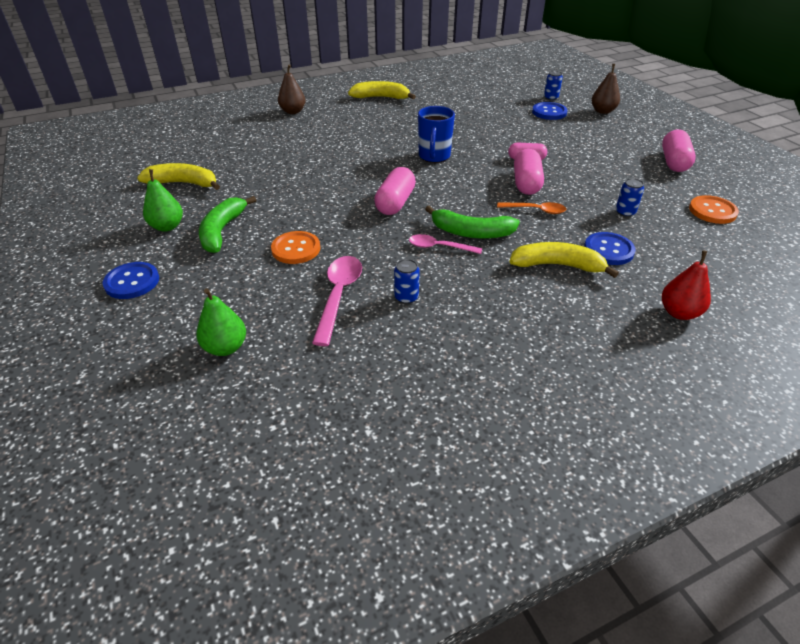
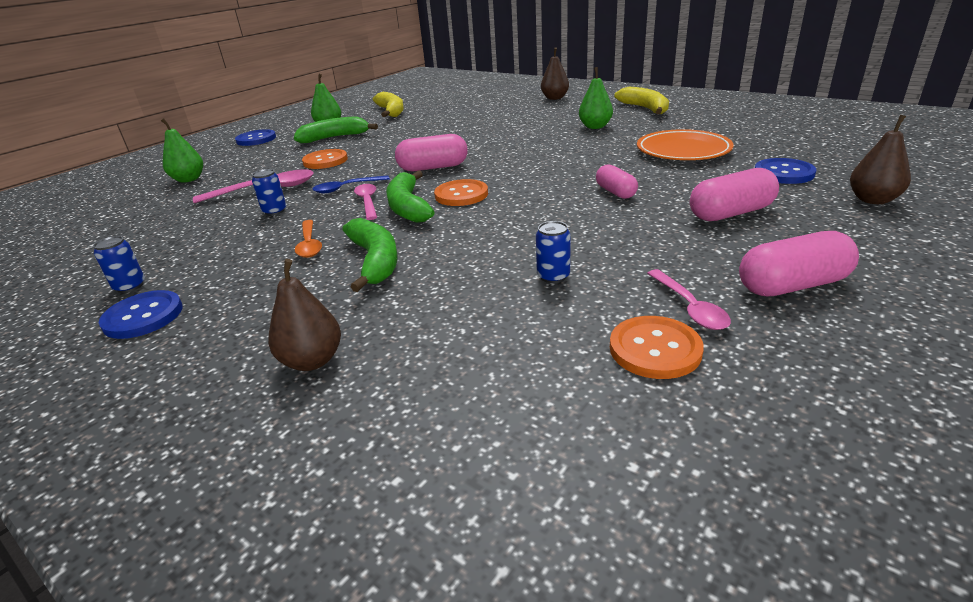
camera: 65 degrees right, 10 degrees down
(392, 251) = (346, 188): none -> blue spoon
(393, 124) = (595, 127): none -> green pear
(434, 156) = (549, 156): blue mug -> none
(470, 207) = (461, 195): none -> orange button
(482, 119) = (683, 151): none -> orange plate
(526, 183) = (551, 206): pink capsule -> pink capsule (730, 213)
(535, 210) = (490, 224): orange spoon -> orange spoon (309, 244)
(551, 98) = (836, 164): blue can -> blue can (130, 286)
(557, 265) = (375, 261): yellow banana -> green banana
(608, 250) = (436, 284): blue button -> blue button (143, 316)
(679, 313) = (312, 361): red pear -> brown pear
(680, 190) = (689, 307): none -> pink spoon

